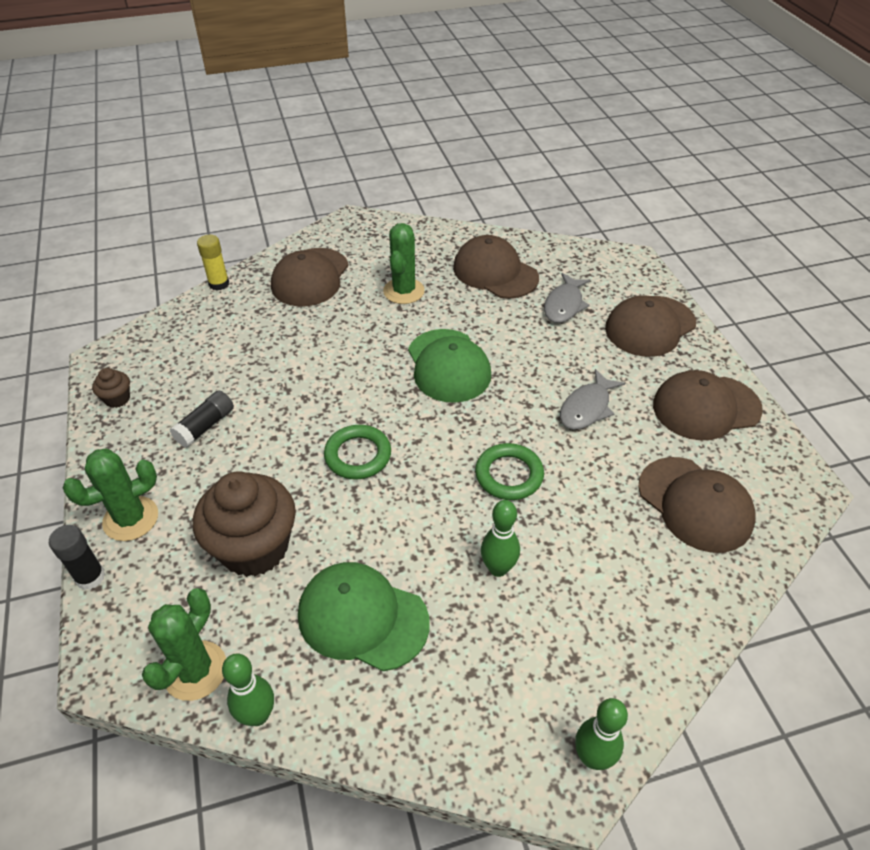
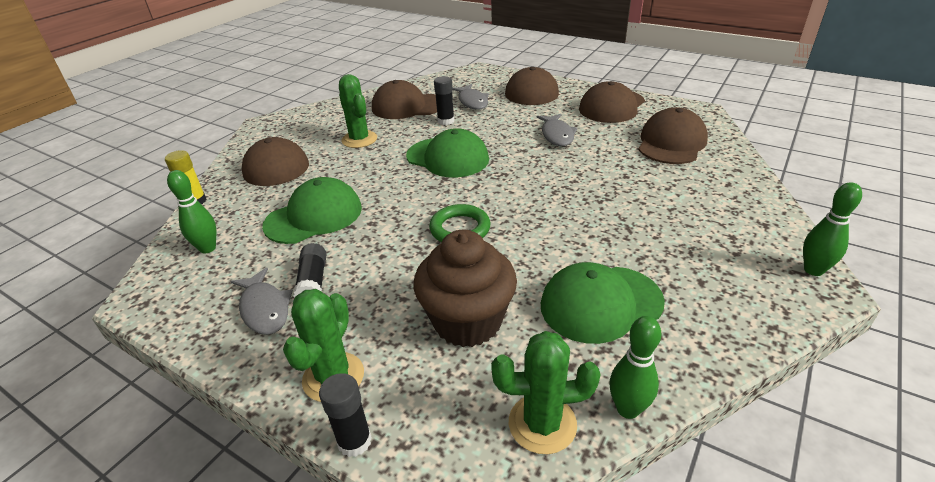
camera: 40 degrees left, 10 degrees down
(117, 399) = (197, 314): brown cupcake -> none
(155, 426) = (265, 309): none -> grey fish
(195, 670) = (542, 424): green cactus -> green cactus turned 75 degrees counterclockwise
(274, 359) = (314, 216): none -> green cap
(498, 568) = (631, 226): green bowling pin -> green bowling pin (207, 248)
(505, 316) = (446, 121): none -> black glue stick
(509, 475) = (566, 184): green ring -> none
(695, 504) = (671, 143): brown cap -> brown cap turned 75 degrees counterclockwise

